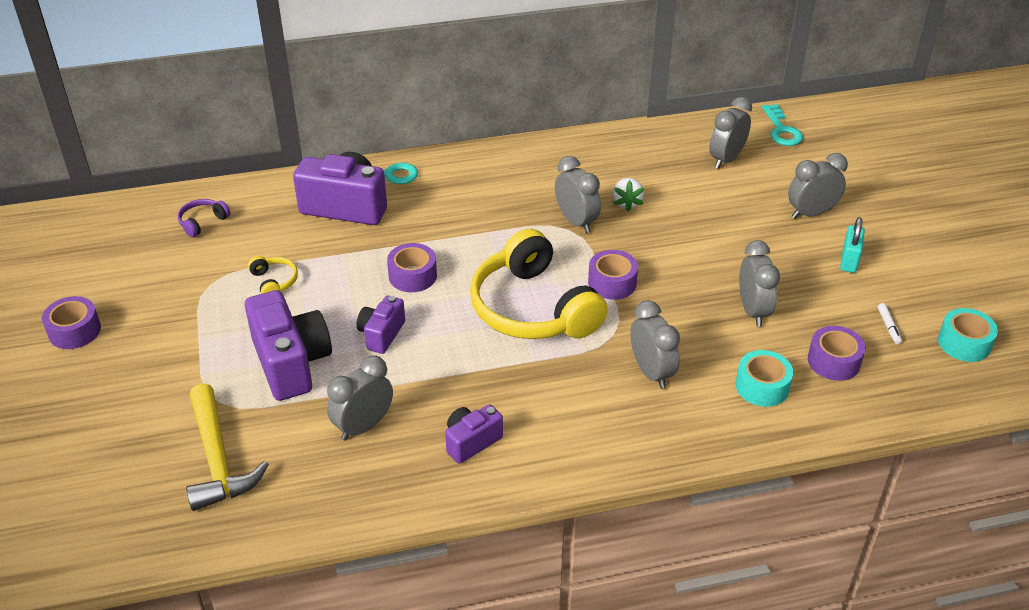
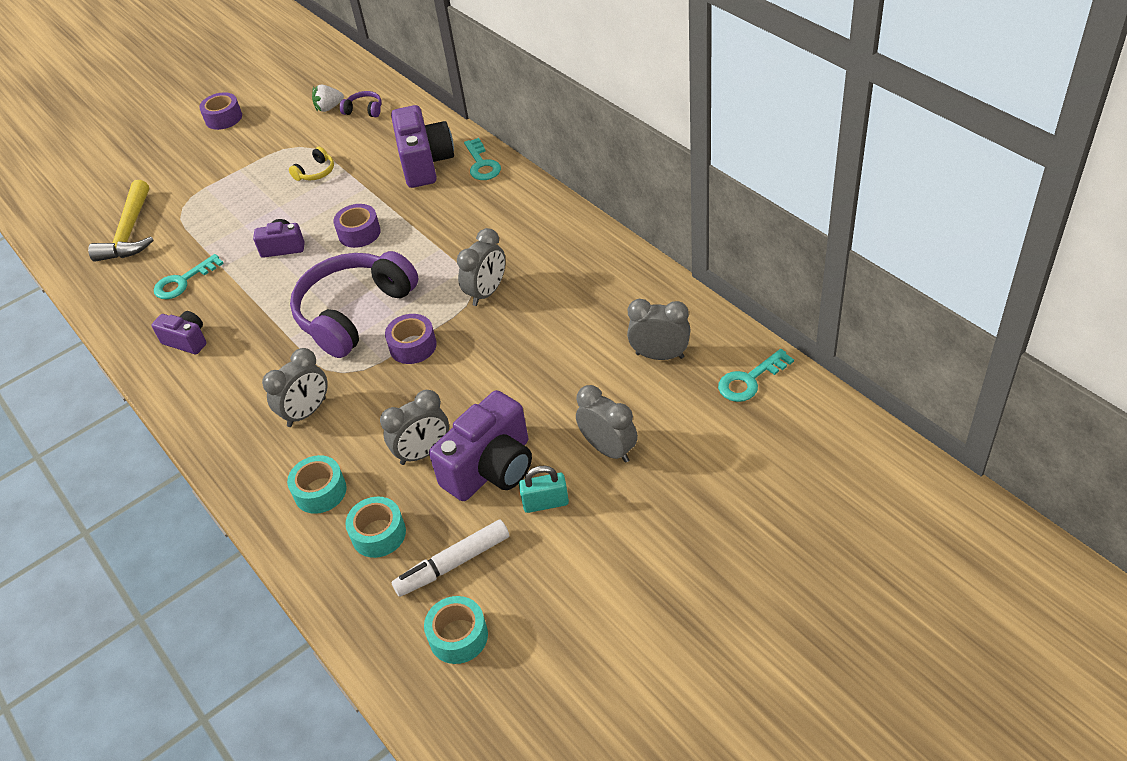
camera: 70 degrees right, 5 degrees up
(218, 459) = (129, 232): yellow hammer -> yellow hammer turned 45 degrees counterclockwise
(291, 363) = (233, 220): purple camera -> purple camera (491, 468)
(363, 426) = (183, 281): grey clock -> turquoise key
(532, 308) = (353, 312): yellow headphones -> purple headphones
(626, 203) = (536, 313): white strawberry -> white strawberry (329, 108)
(833, 361) = (378, 534): purple tape -> turquoise tape
(888, 326) = (453, 564): white marker -> white marker, size x2.15

